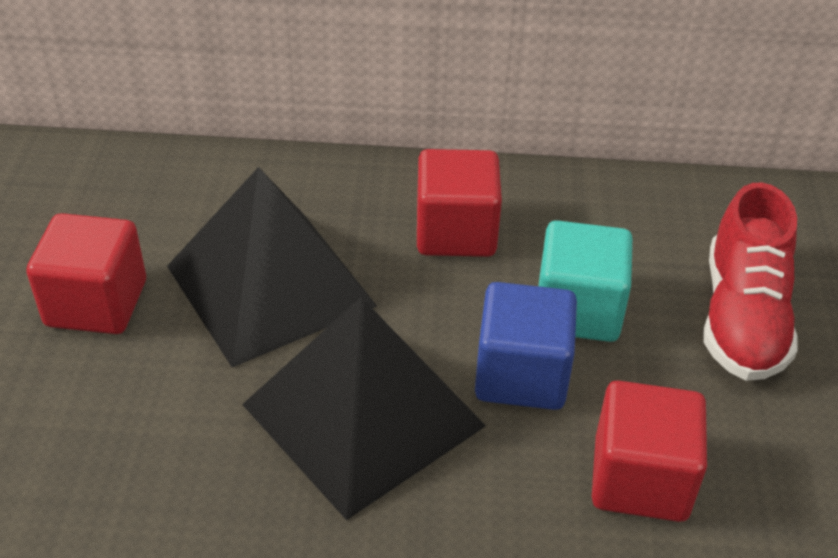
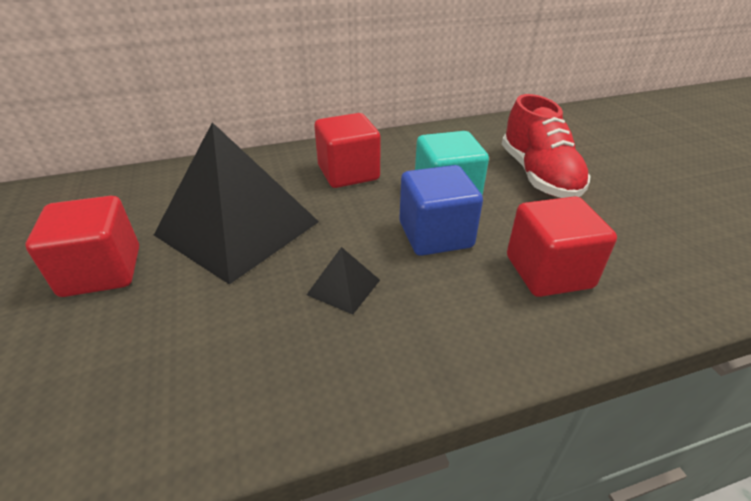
camera: 20 degrees left, 5 degrees down
(363, 415) = (344, 287): black pyramid -> black pyramid, size x0.40

